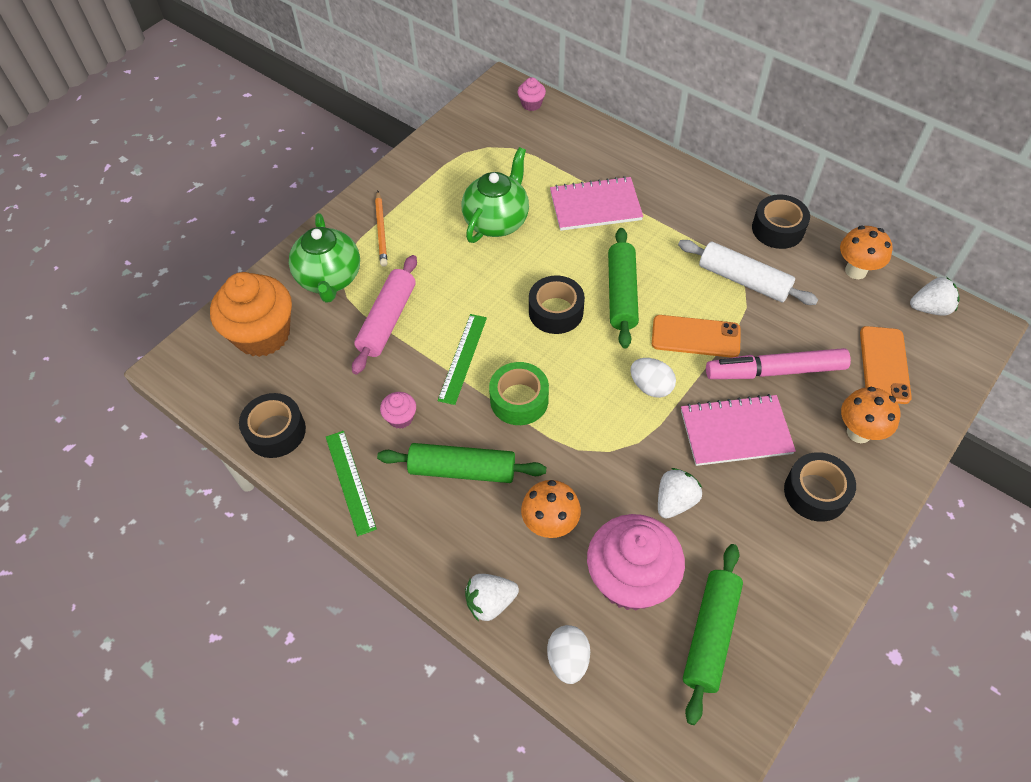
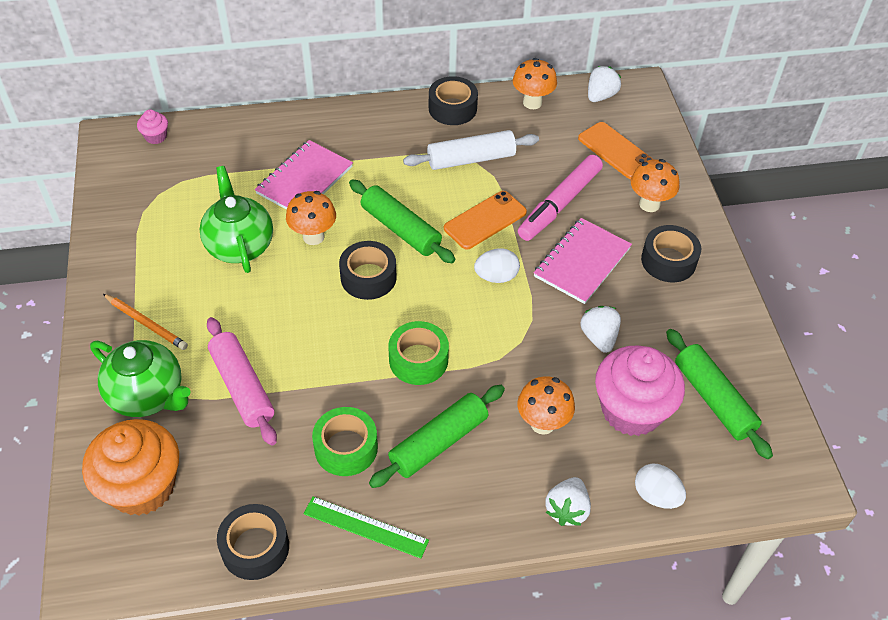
camera: 50 degrees left, 5 degrees down
(400, 418) = (346, 448): pink cupcake -> green tape
(462, 358) = (339, 365): green ruler -> none
(553, 252) = (313, 237): none -> orange mushroom

